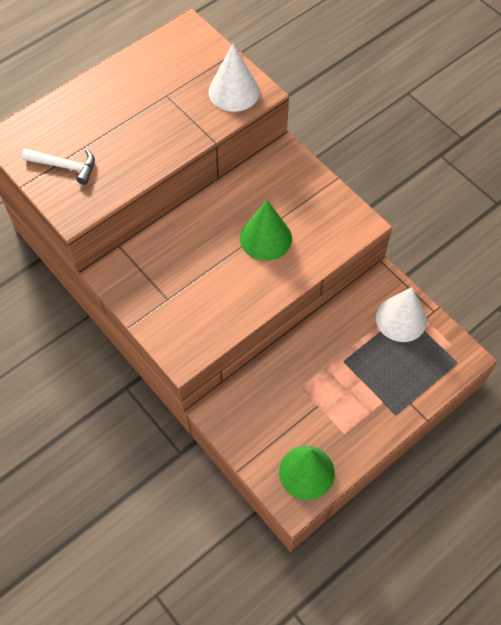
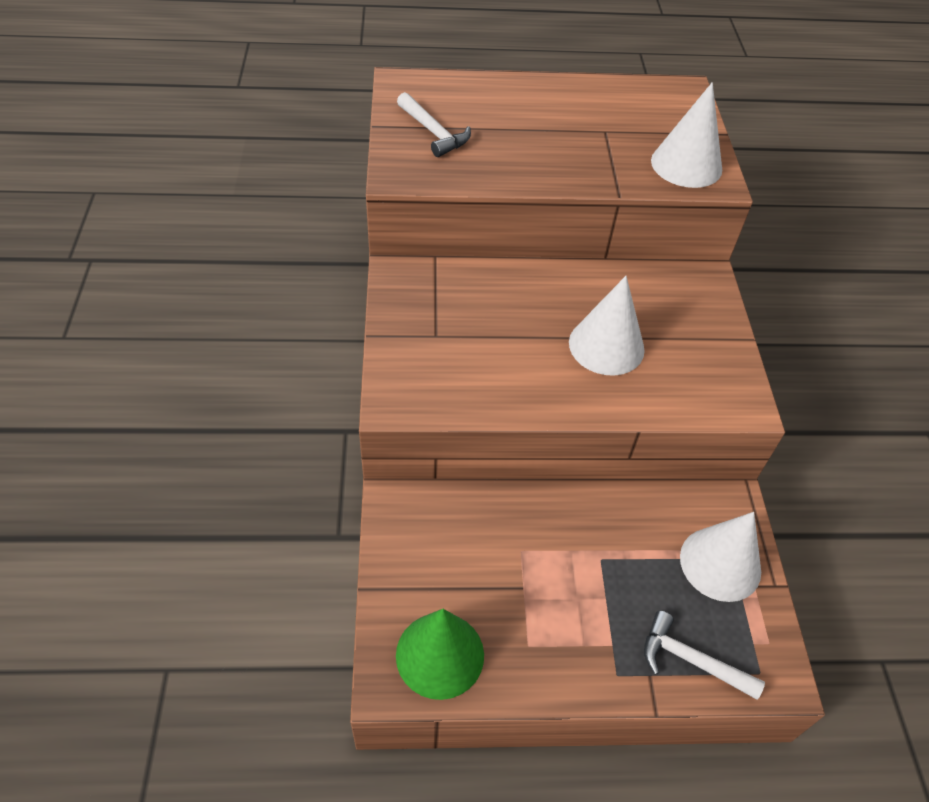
camera: 35 degrees right, 10 degrees down
(265, 238) = (606, 346): green cone -> white cone
(423, 381) = (691, 660): none -> white hammer

